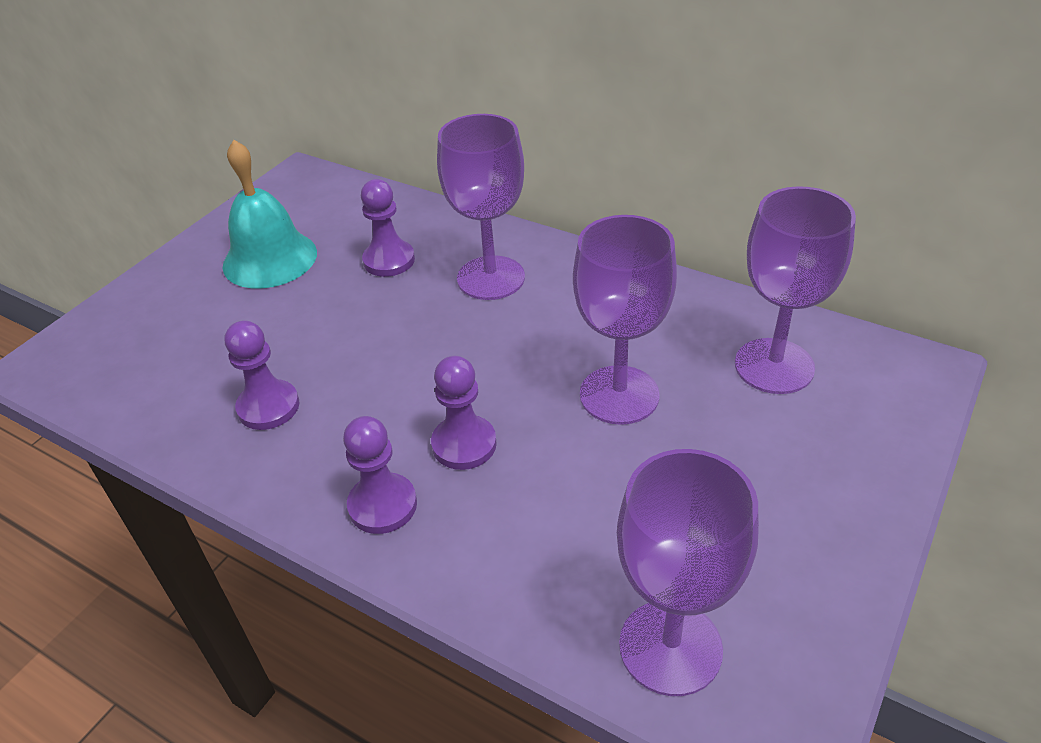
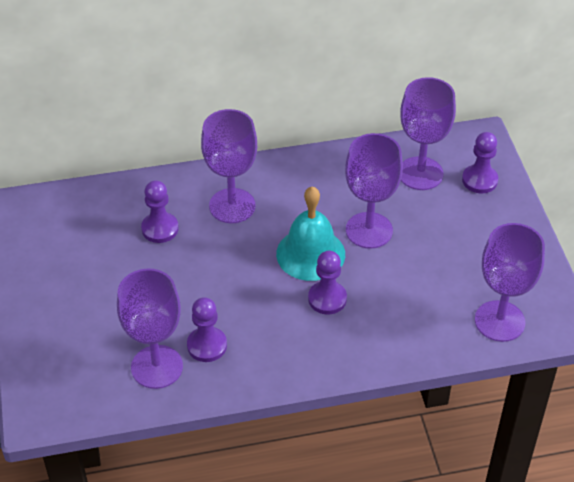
camera: 45 degrees left, 5 degrees up
(193, 395) = (157, 367): none -> purple goblet
(270, 259) = (84, 270): turquoise bell -> turquoise bell (310, 254)
(382, 505) = (325, 349): purple pawn -> purple pawn (479, 180)

